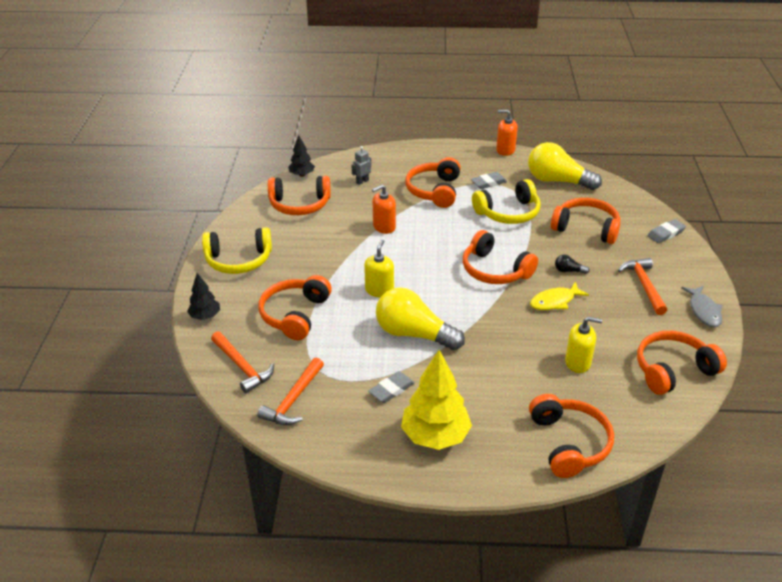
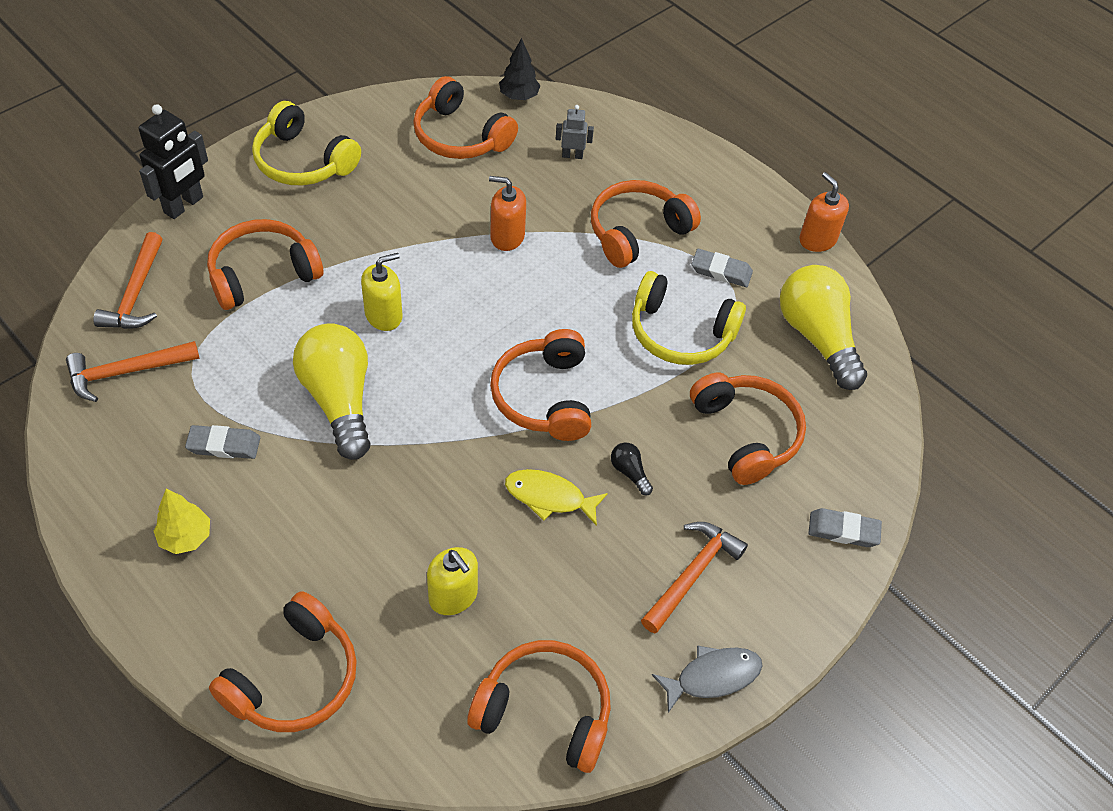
camera: 40 degrees right, 15 degrees up
(205, 316) = (184, 205): black tree -> black robot
(435, 436) = (185, 537): yellow tree -> yellow tree, size x0.55
(704, 311) = (712, 677): grey fish -> grey fish turned 150 degrees counterclockwise

